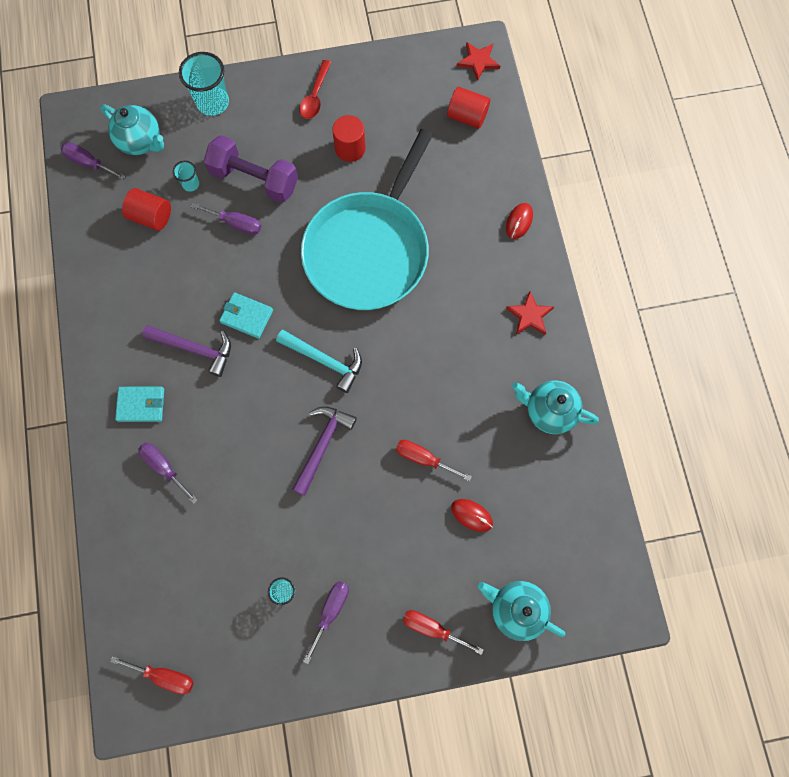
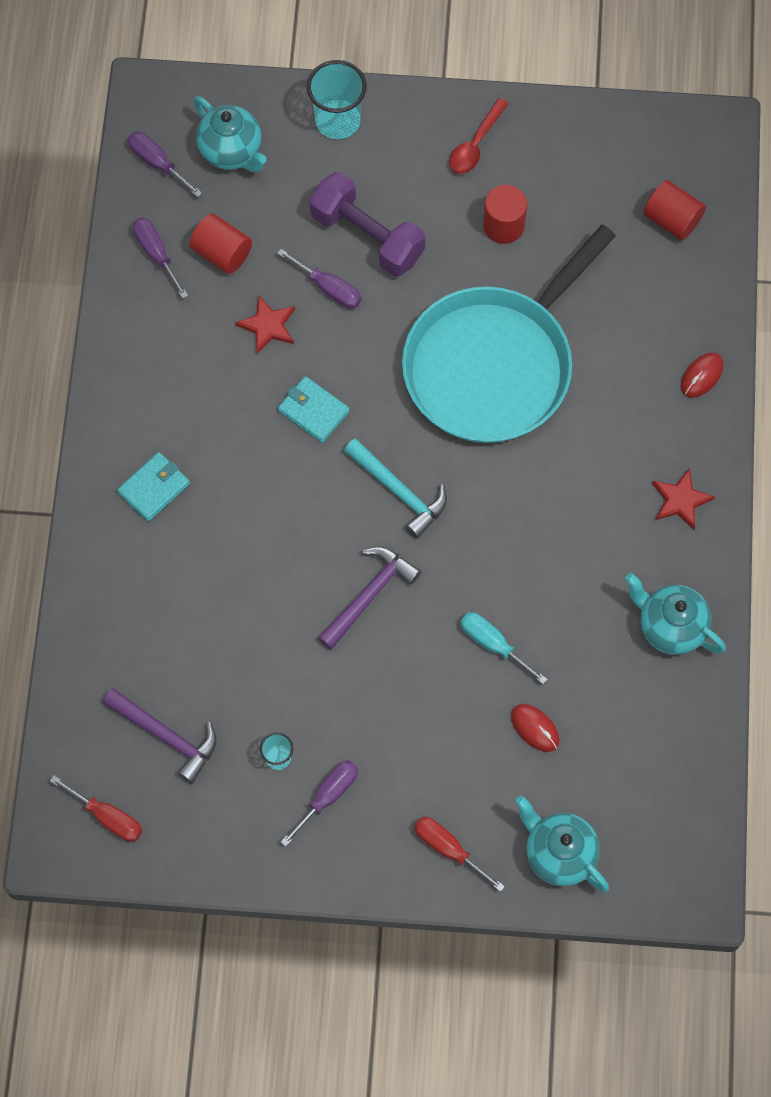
camera: 15 degrees right, 5 degrees down
(141, 405) = (154, 488): turquoise wallet -> turquoise wallet turned 60 degrees counterclockwise
(164, 467) = (165, 572): purple screwdriver -> purple screwdriver (156, 254)
(190, 184) = (283, 223): turquoise cup -> none
(195, 349) = (238, 436): purple hammer -> purple hammer (166, 736)
(423, 458) = (493, 644): red screwdriver -> turquoise screwdriver
(478, 61) = (708, 148): red star -> red star (268, 326)

